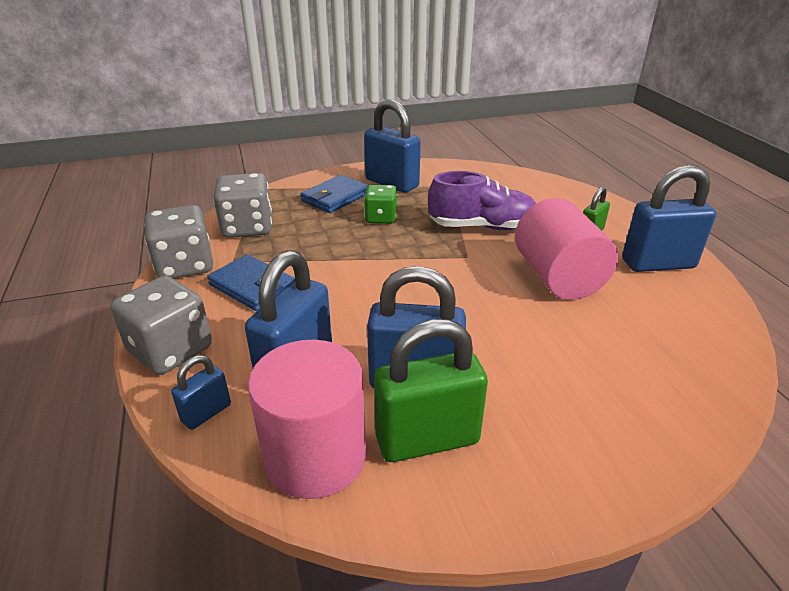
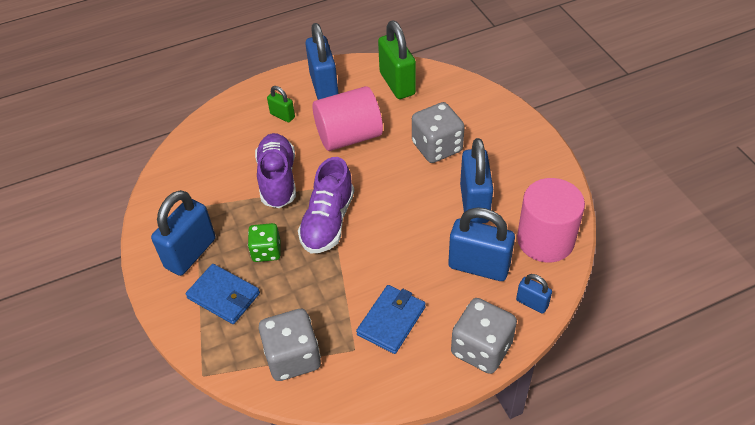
camera: 95 degrees left, 15 degrees up
(185, 266) = (369, 386): grey dice -> grey dice (437, 147)
(411, 254) = (328, 221): none -> purple shoe
(427, 440) = (518, 193): green padlock -> green padlock (397, 83)

